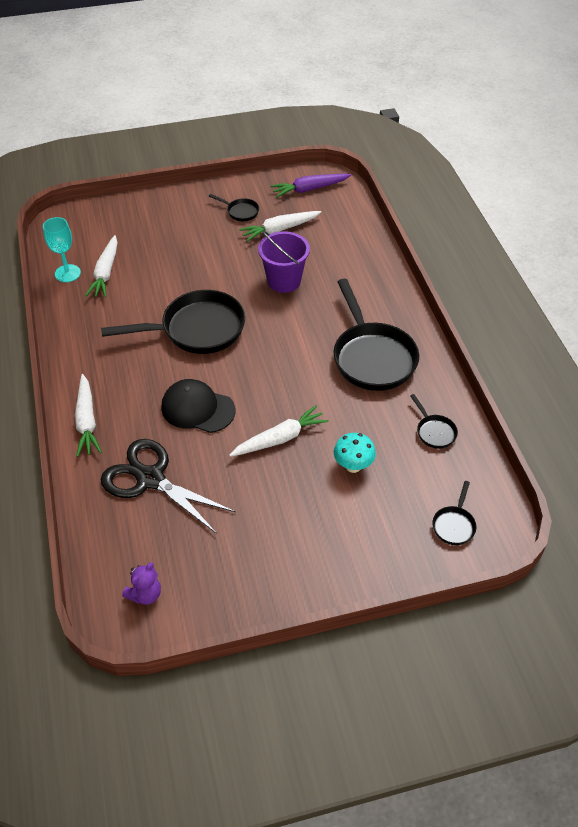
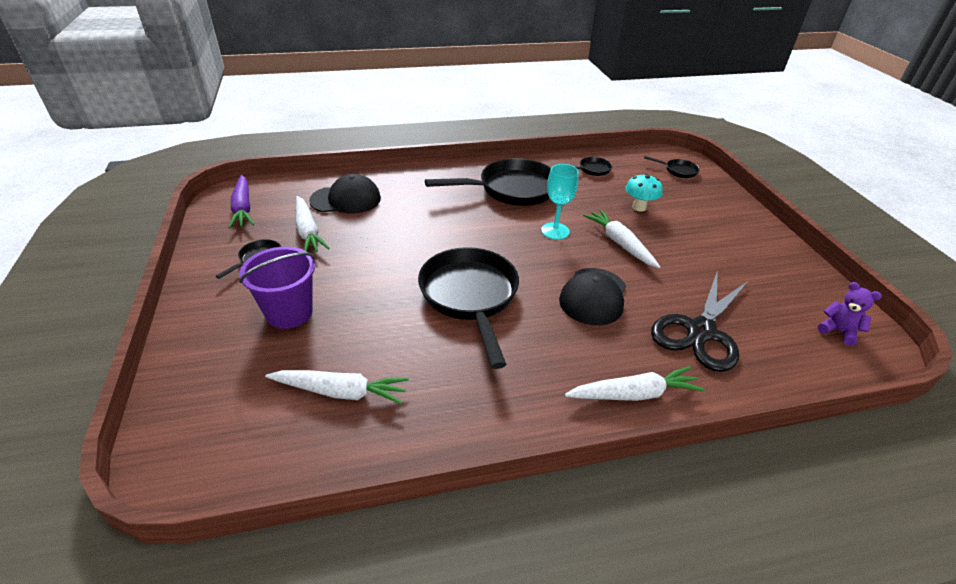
camera: 90 degrees left, 10 degrees down
(67, 273) = (328, 443): turquoise goblet -> turquoise goblet (555, 231)
(284, 281) = (398, 232): purple bucket -> purple bucket (289, 312)
(332, 243) = (346, 199): none -> black cap

